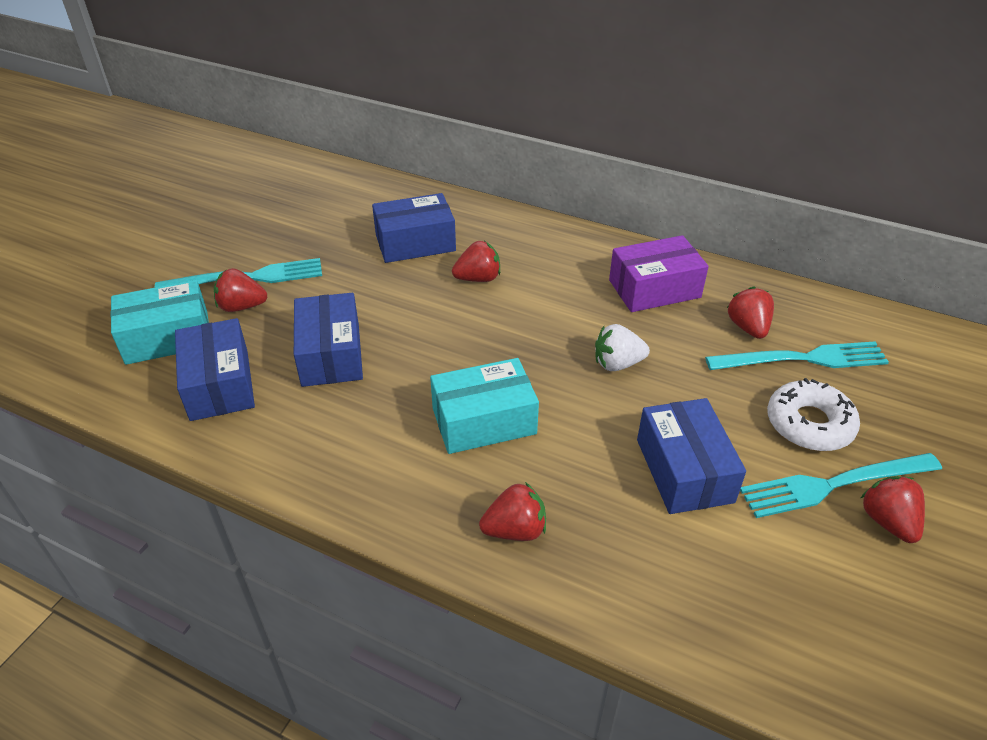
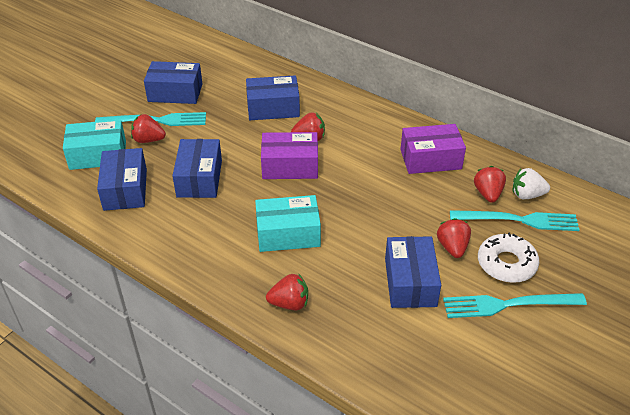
camera: 10 degrees right, 0 degrees up
(268, 236) = (175, 93): none -> blue box
(460, 321) = (290, 166): none -> purple box
(617, 364) = (388, 208): white strawberry -> white strawberry (527, 195)
(887, 521) = (535, 332): red strawberry -> red strawberry (452, 247)

